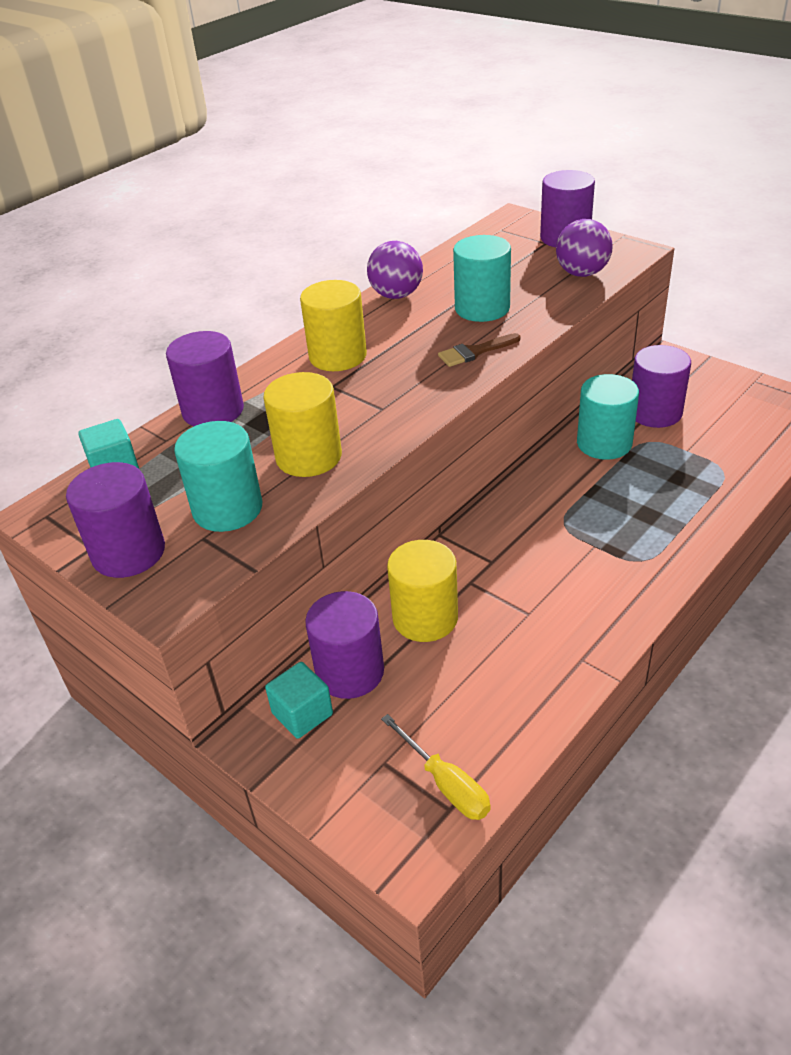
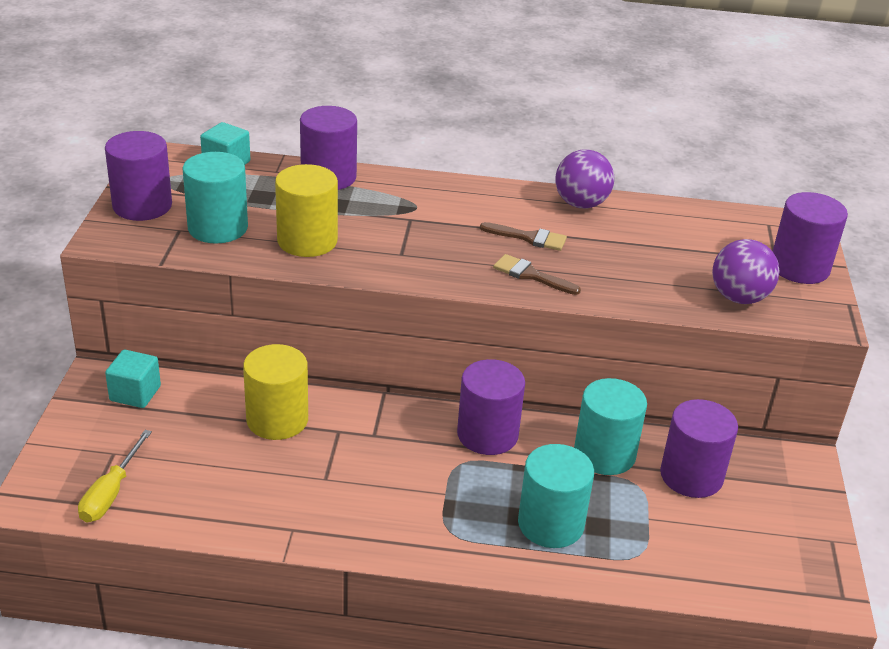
camera: 50 degrees right, 5 degrees down
(338, 356) = (455, 207): yellow cylinder -> none
(350, 672) = (192, 401): purple cylinder -> purple cylinder (487, 434)
(421, 335) = (529, 238): none -> brown brush
(482, 308) = (608, 257): turquoise cylinder -> turquoise cylinder (550, 524)

